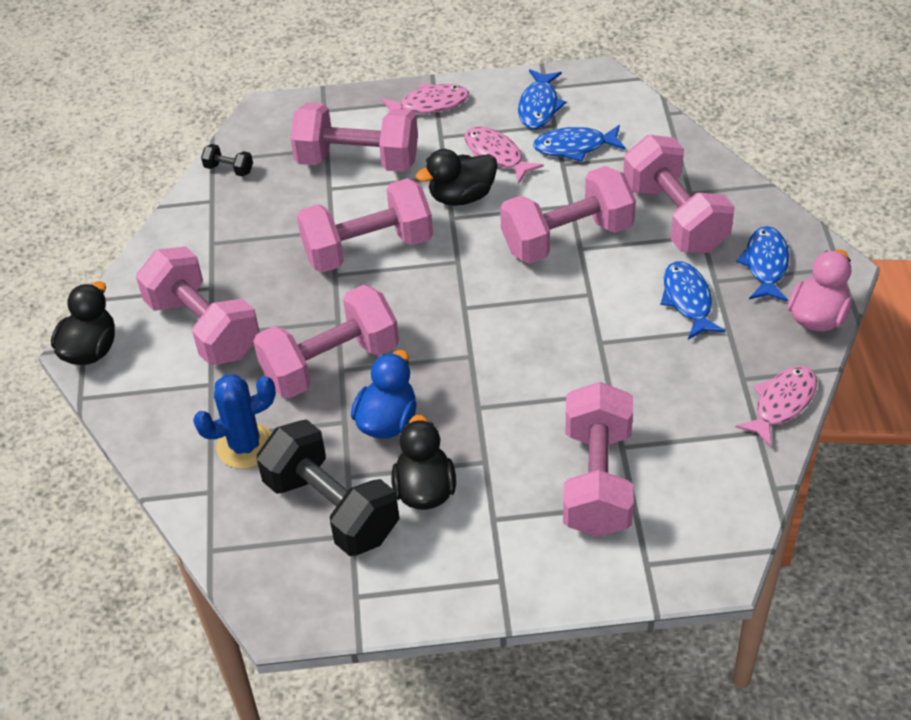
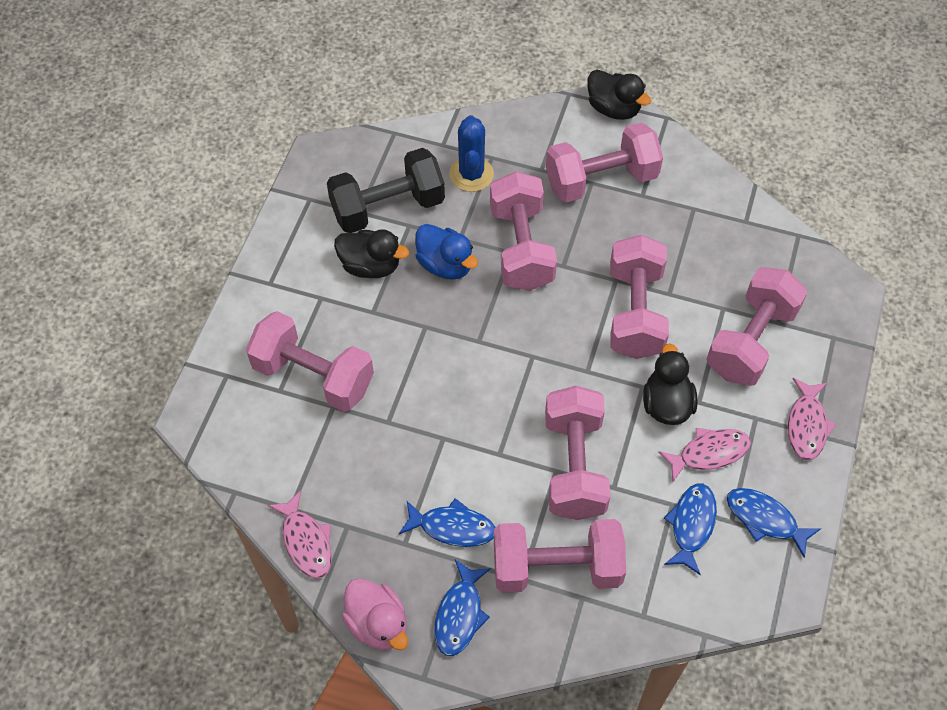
camera: 110 degrees right, 10 degrees up
(229, 169) = (781, 243): black dumbbell -> none
(765, 264) = (460, 614): blue fish -> blue fish turned 75 degrees clockwise

